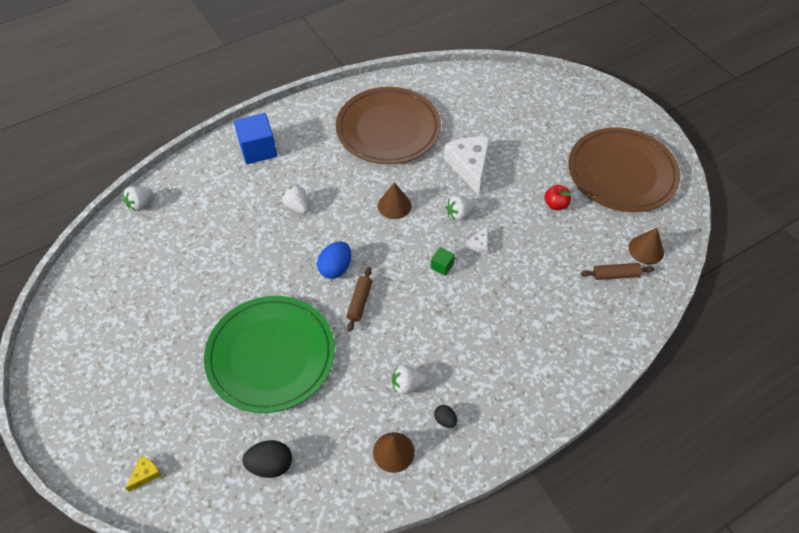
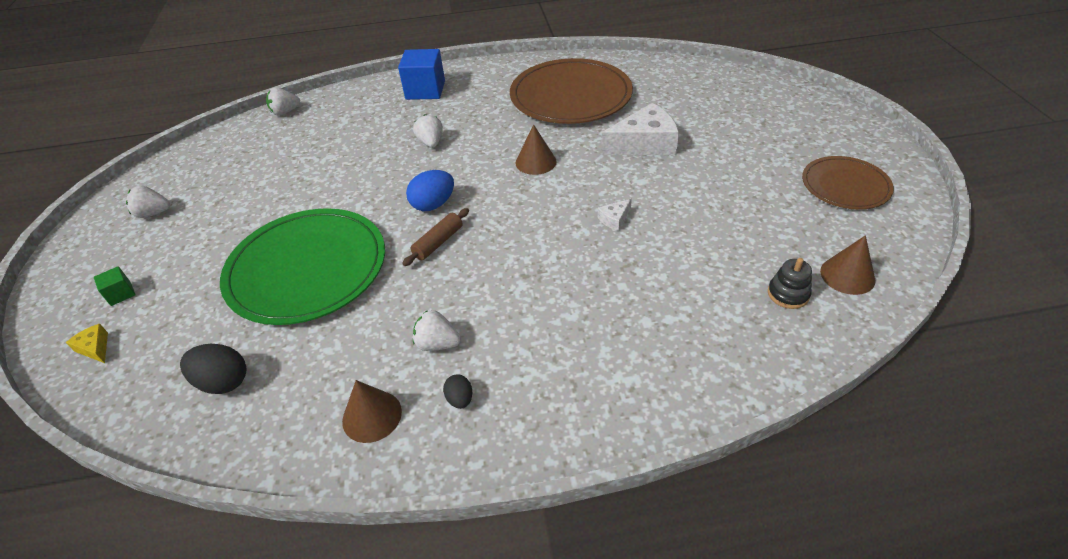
camera: 25 degrees right, 10 degrees down
(146, 474) = (95, 348): yellow cheese -> yellow cheese turned 105 degrees counterclockwise
(442, 266) = (556, 230): green cube -> green cube (121, 294)
(459, 214) = (606, 185): white strawberry -> white strawberry (153, 213)
(469, 166) = (644, 144): white cheese -> white cheese turned 60 degrees clockwise
(556, 204) = (737, 200): red apple -> none
(615, 275) = (788, 294): brown rolling pin -> black stacking toy
(622, 172) = (845, 185): brown plate -> brown plate, size x0.57

